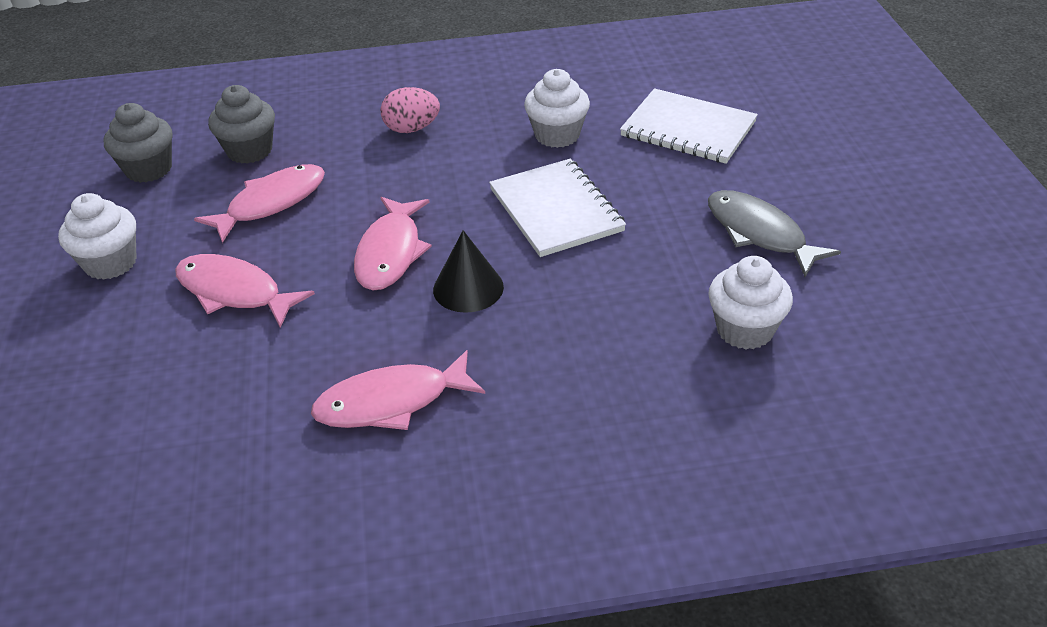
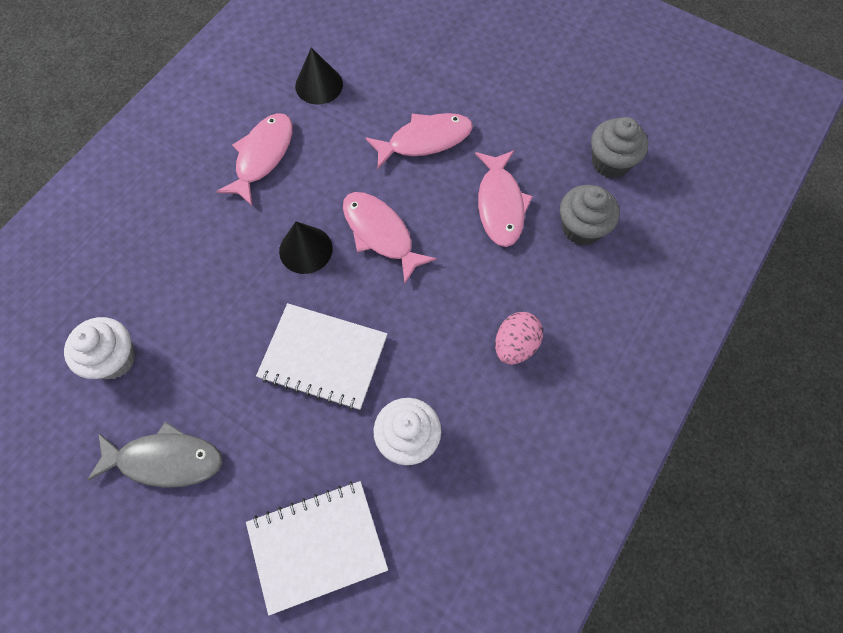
camera: 130 degrees right, 25 degrees up
(110, 263) = (514, 100): white cupcake -> none
(226, 432) = (319, 85): none -> black cone

